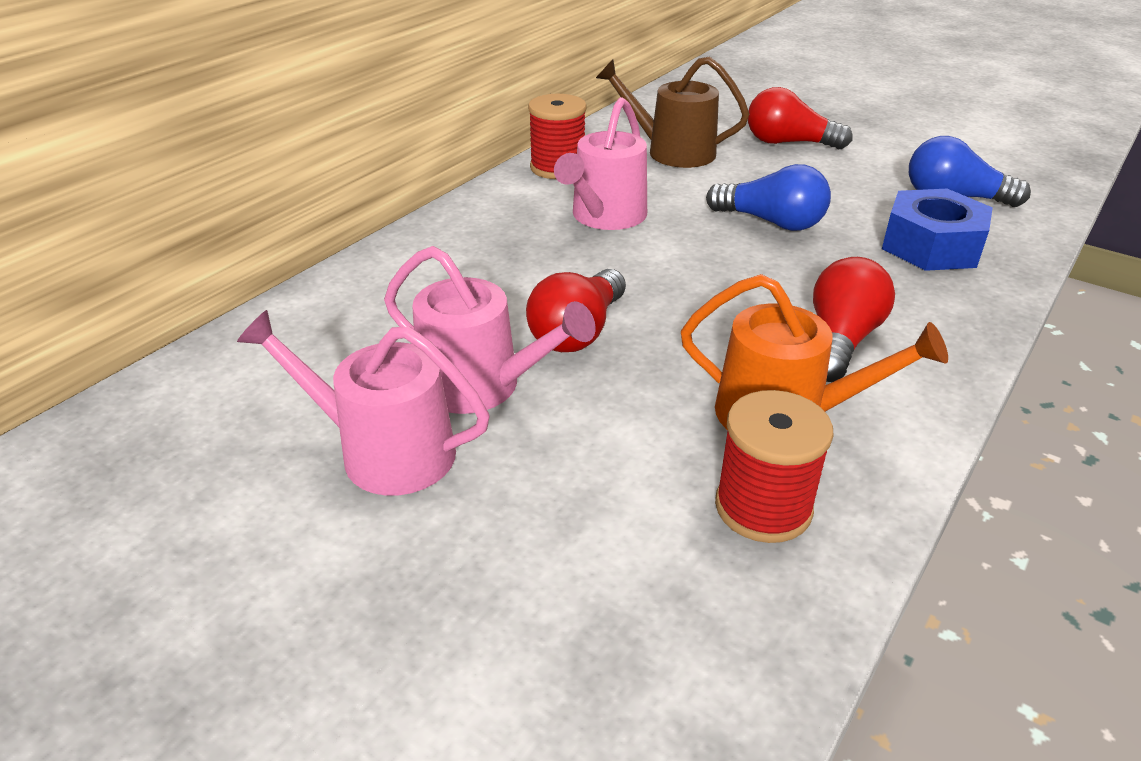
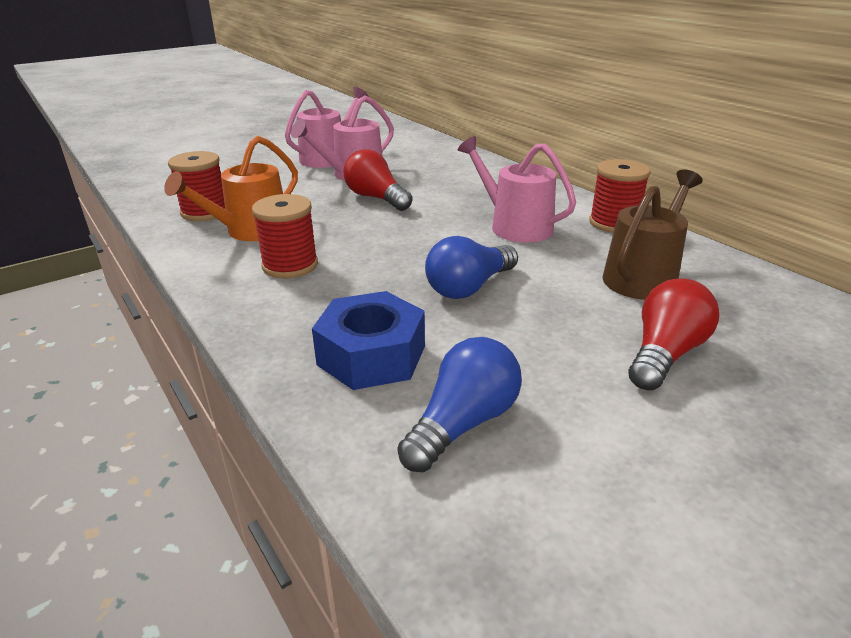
camera: 110 degrees right, 5 degrees down
(840, 340) = (290, 265): red light bulb -> red spool

